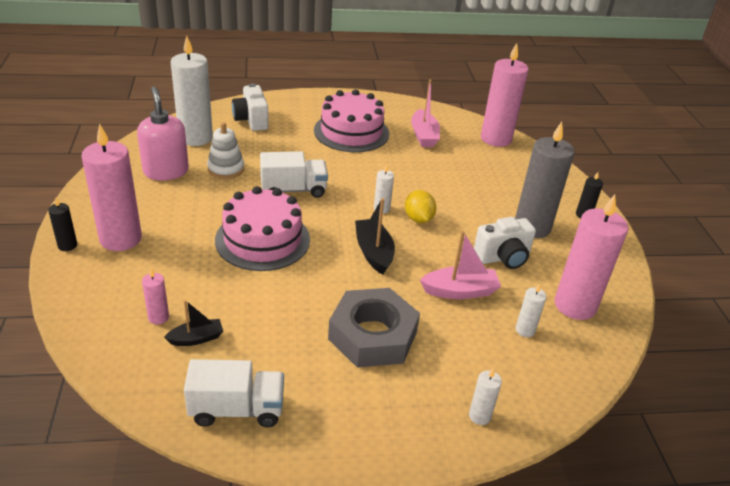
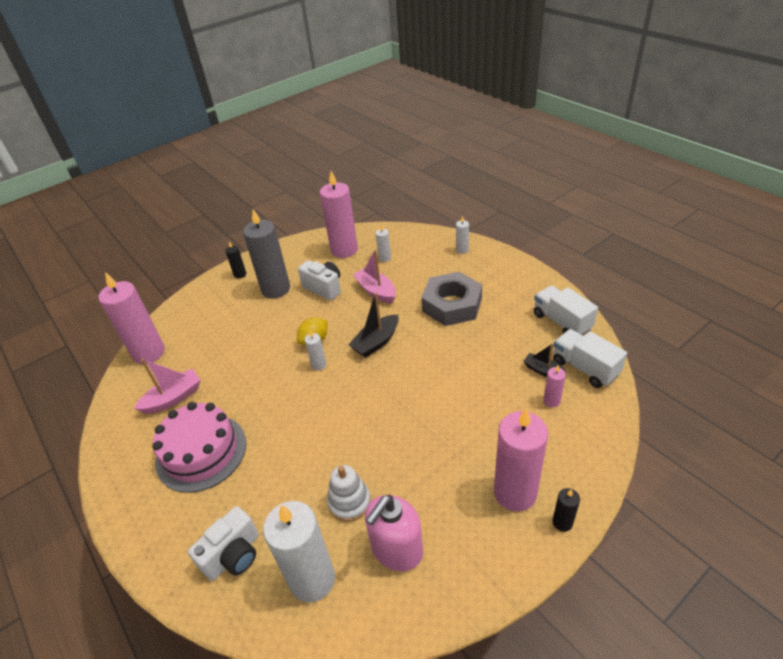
camera: 115 degrees left, 5 degrees up
(262, 239) = (422, 405): pink cake -> none
(293, 190) = (339, 430): white truck -> white truck (584, 368)

